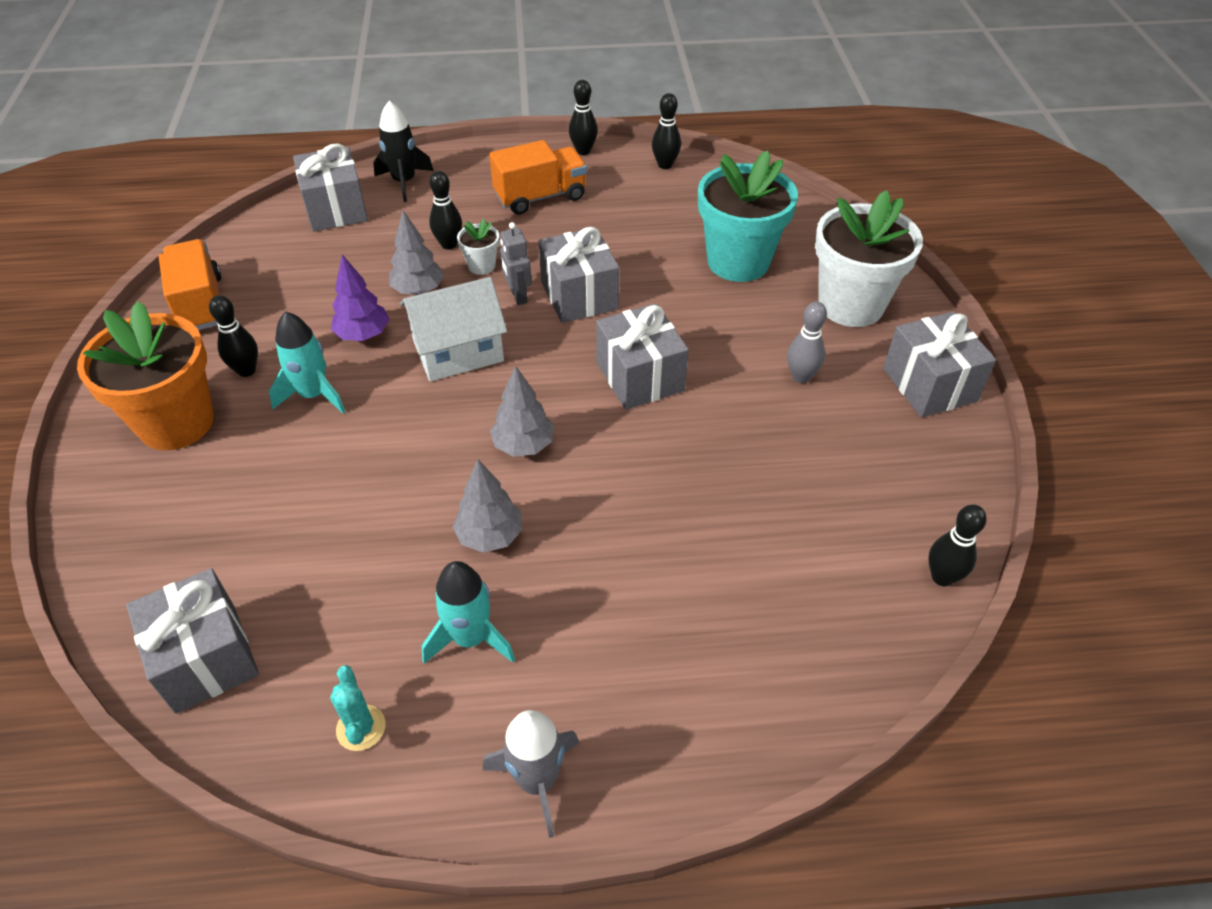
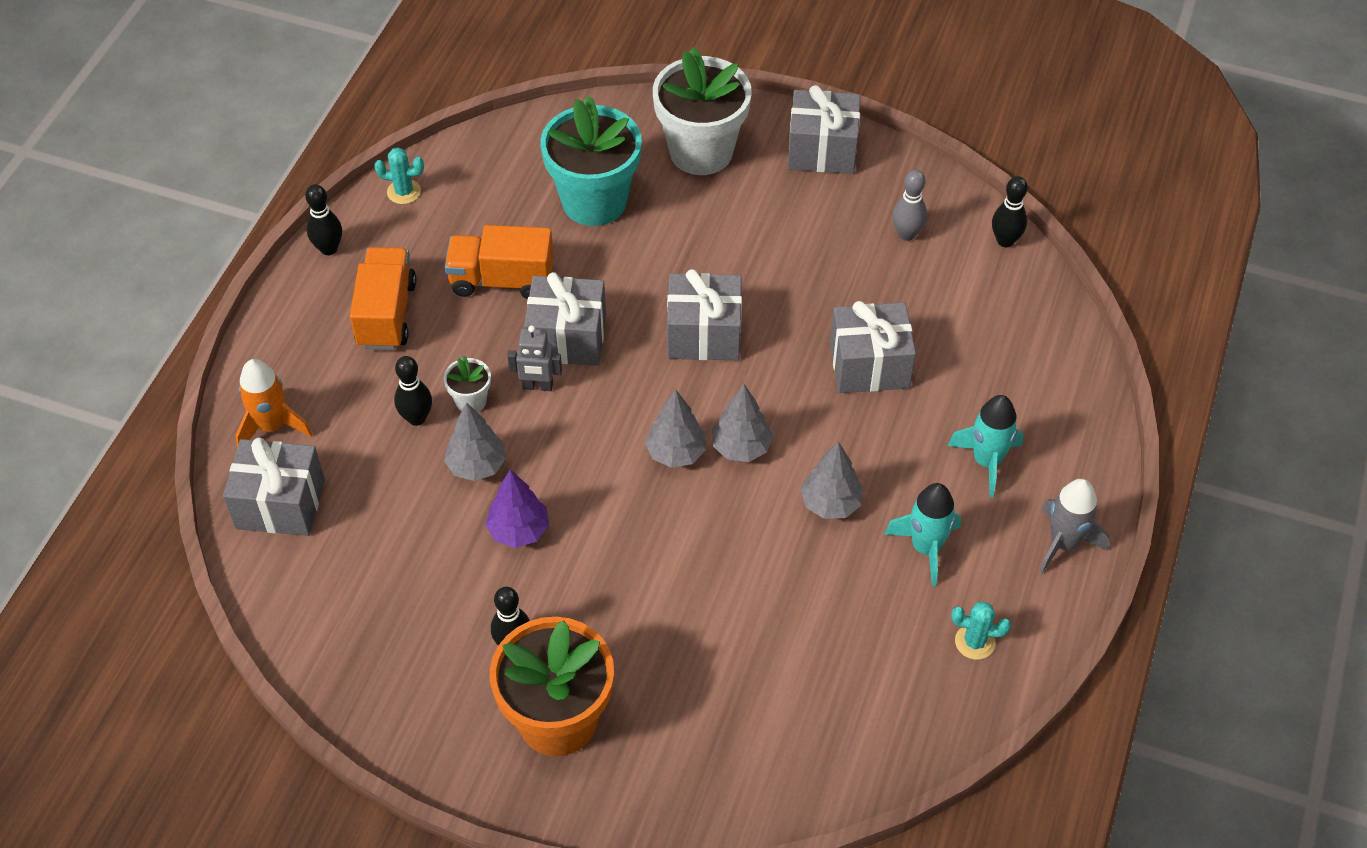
camera: 65 degrees left, 5 degrees up
(201, 304) = (375, 668): orange truck -> orange truck (502, 280)
(206, 658) = (861, 738): grey gift -> grey gift (869, 365)
(314, 395) = (584, 593): turquoise rocket -> turquoise rocket (986, 461)
(404, 182) = (272, 426): black rocket -> orange rocket
(458, 351) = (589, 459): white house -> none
(493, 402) = (676, 453): none -> grey tree
(665, 165) = (404, 192): black bowling pin -> turquoise cactus
(801, 376) = (767, 226): grey bowling pin -> grey bowling pin (906, 234)

